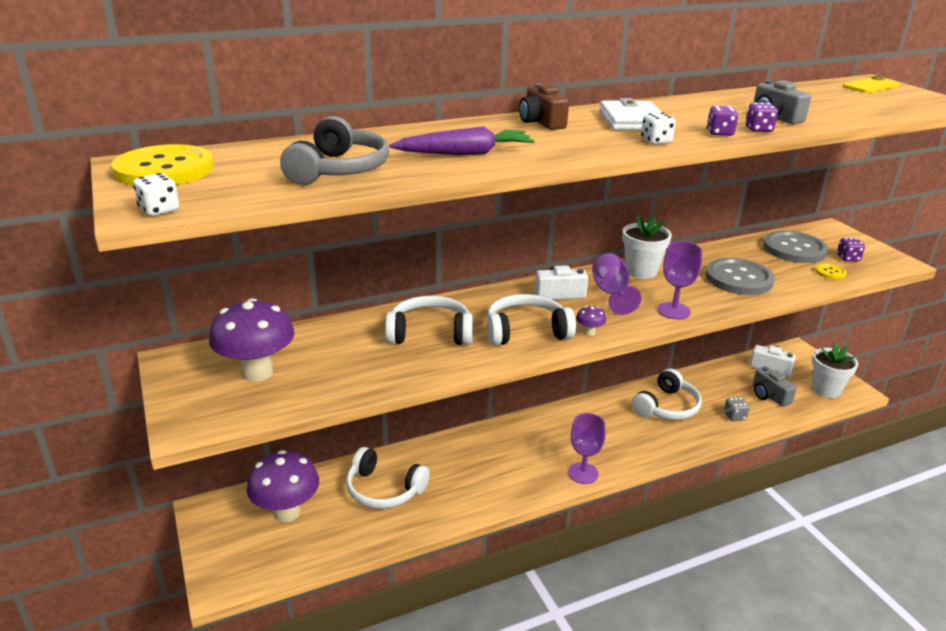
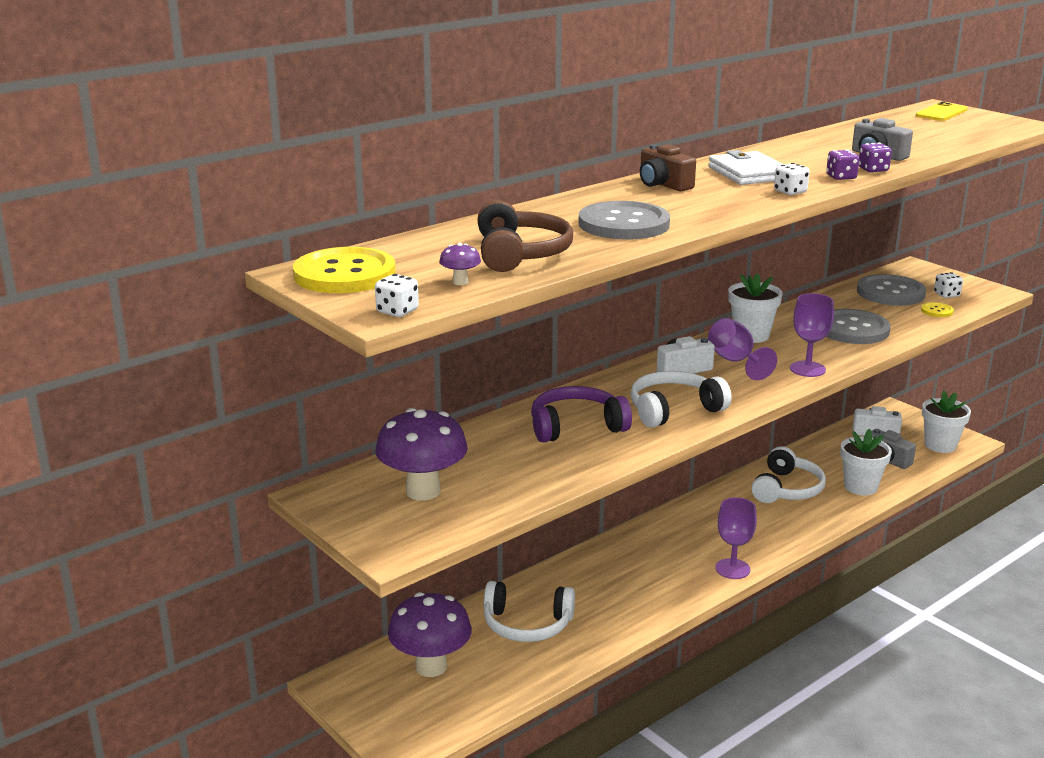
camera: 15 degrees left, 5 degrees down
(339, 169) = (520, 254): grey headphones -> brown headphones
(430, 333) = (576, 426): white headphones -> purple headphones
(465, 153) = (624, 224): purple carrot -> grey button
(589, 333) = (738, 402): purple mushroom -> purple mushroom (460, 282)
(734, 416) = (860, 487): grey dice -> white flower pot
(848, 258) = (946, 295): purple dice -> white dice

